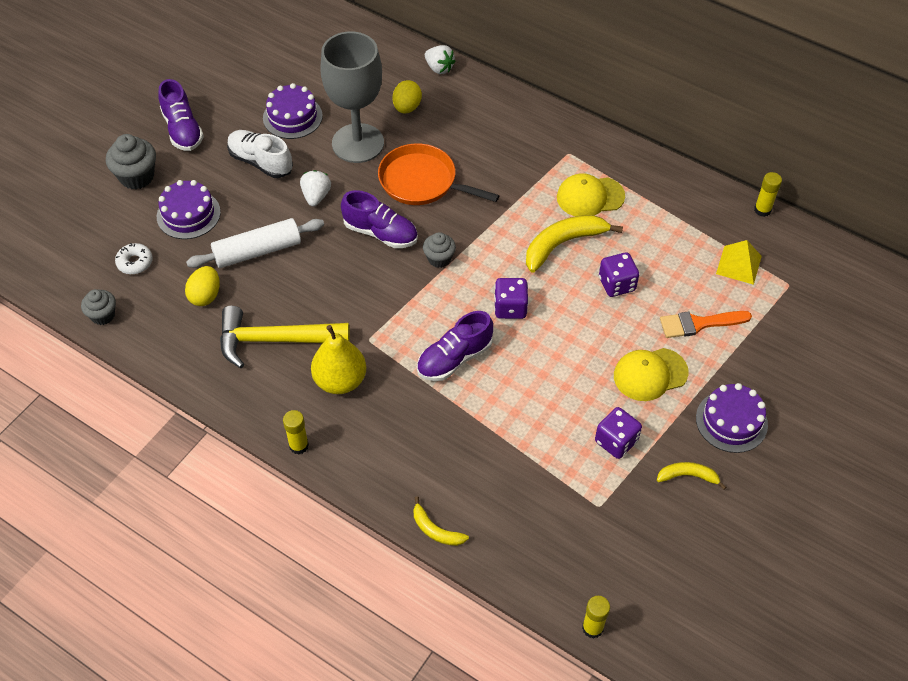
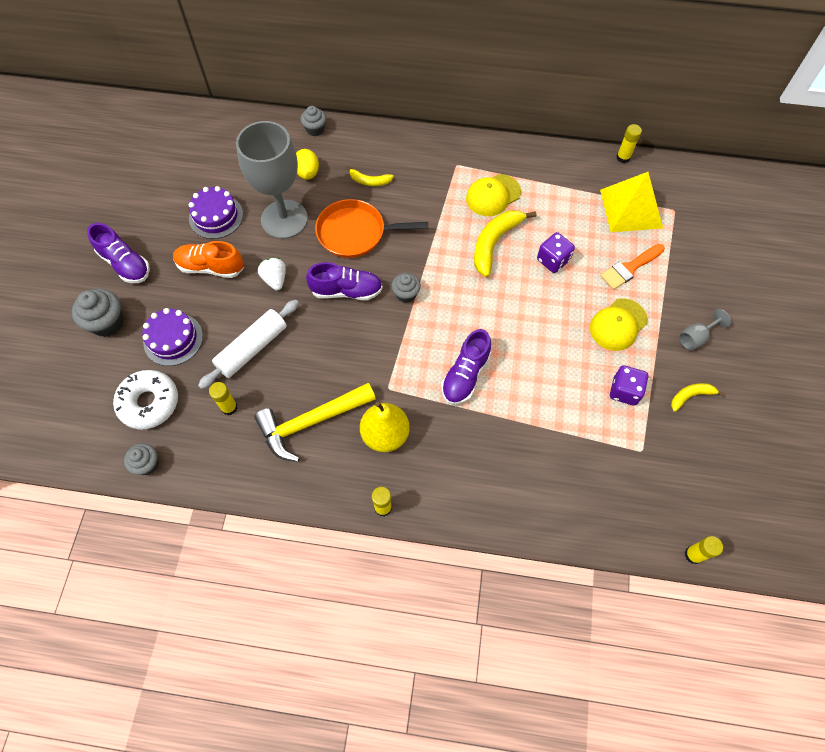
camera: 25 degrees left, 10 degrees up
(135, 262) = (149, 403): white donut -> white donut, size x1.80
(205, 296) = (229, 407): yellow egg -> yellow glue stick
(261, 162) = (211, 267): white shoe -> orange shoe
(435, 530) = (532, 530): yellow banana -> yellow banana (369, 181)
(439, 68) = (315, 129): white strawberry -> grey cupcake
(510, 308) = (484, 313): purple dice -> none
(731, 421) = (696, 337): purple cake -> grey goblet
(739, 265) = (631, 208): yellow pyramid -> yellow pyramid, size x1.68

